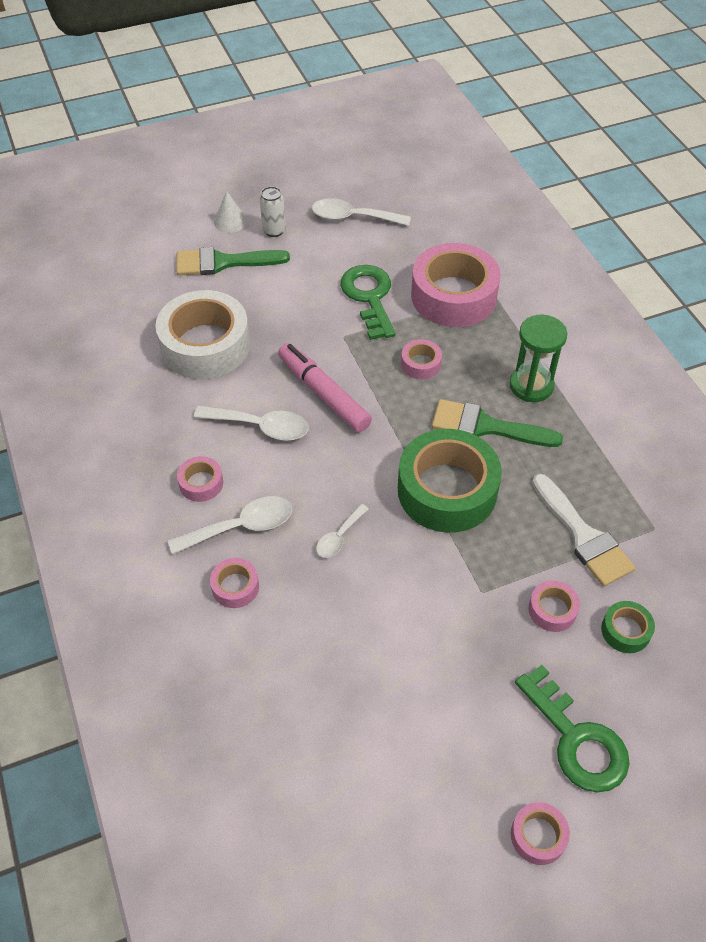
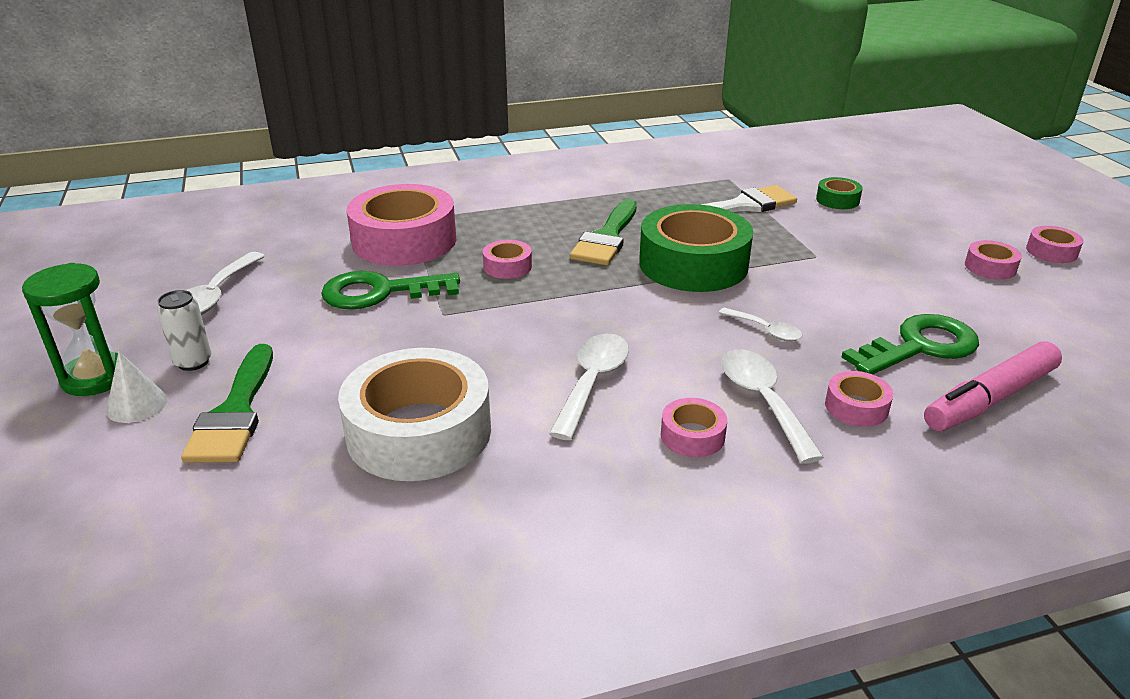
camera: 85 degrees left, 20 degrees down
(323, 394) = (541, 332): pink marker -> pink marker (990, 399)
(531, 386) = (554, 212): green hourglass -> green hourglass (95, 377)
(552, 610) = (826, 226): pink tape -> pink tape (990, 267)
(576, 739) = (952, 228): green key -> green key (919, 346)

